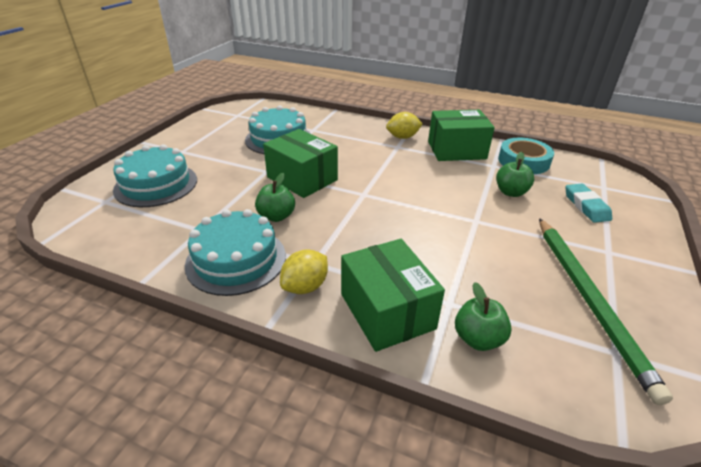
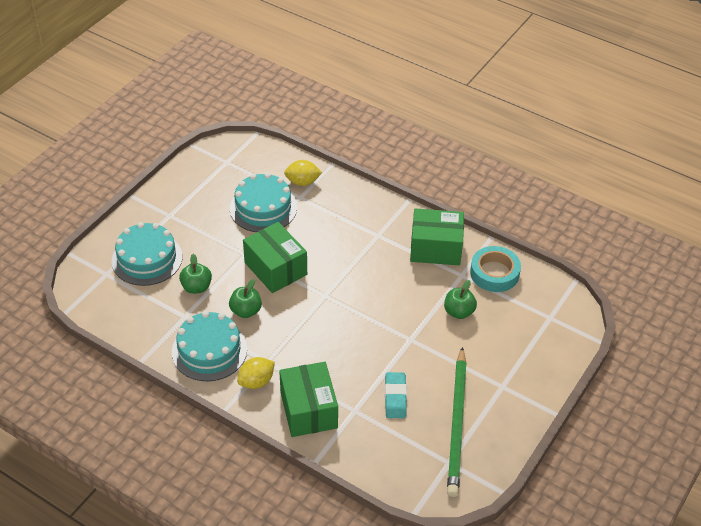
camera: 10 degrees right, 10 degrees up
(403, 137) = (389, 221): yellow lemon -> yellow lemon (302, 182)
(478, 338) = (362, 439): green apple -> green apple (196, 287)
(586, 206) = (517, 337): turquoise eraser -> turquoise eraser (395, 397)

